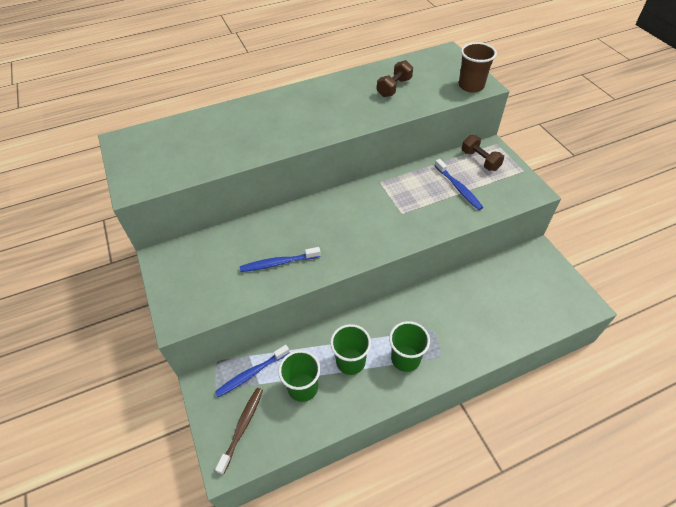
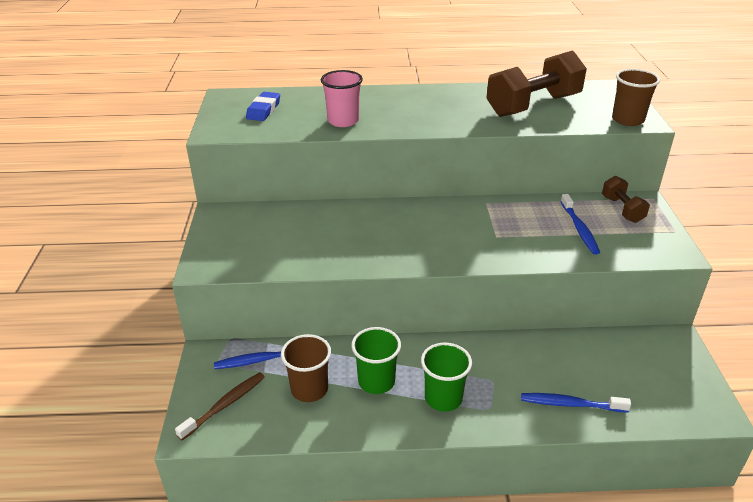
camera: 20 degrees right, 15 degrees down
(166, 148) = (263, 110): none -> blue eraser
(246, 144) = (343, 121): none -> pink cup
(278, 263) = (332, 246): blue toothbrush -> blue toothbrush (571, 404)
(303, 387) = (309, 389): green cup -> brown cup
(394, 87) = (533, 105): brown dumbbell -> brown dumbbell, size x1.95

